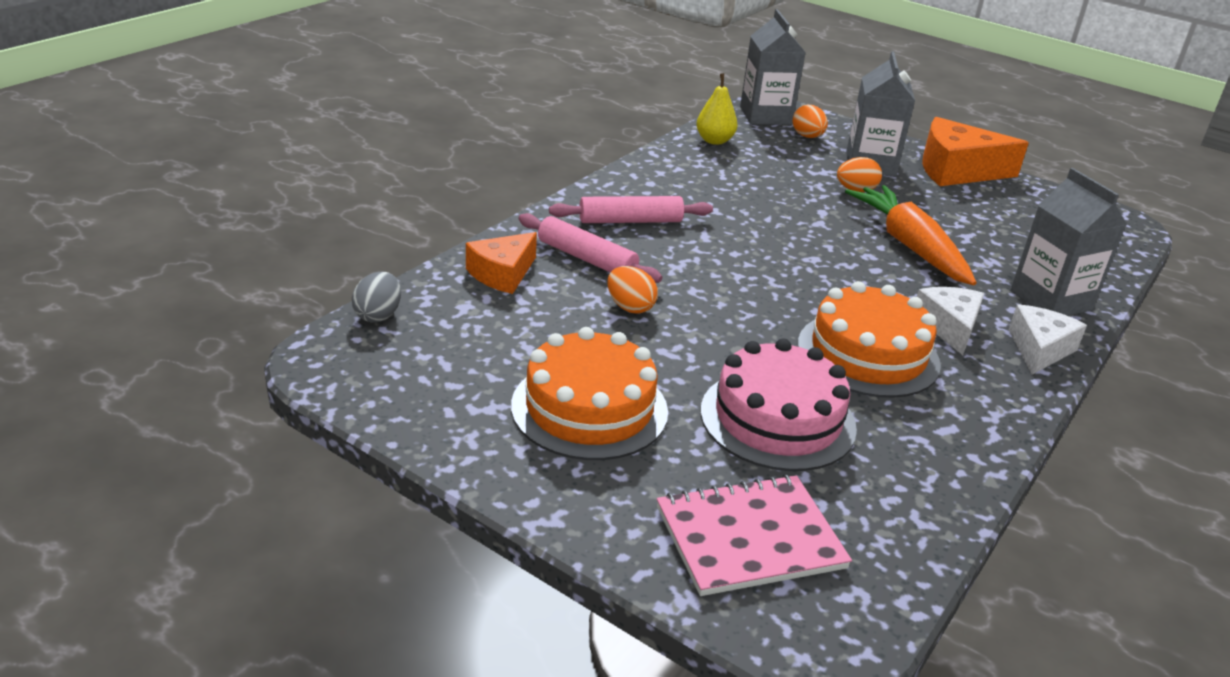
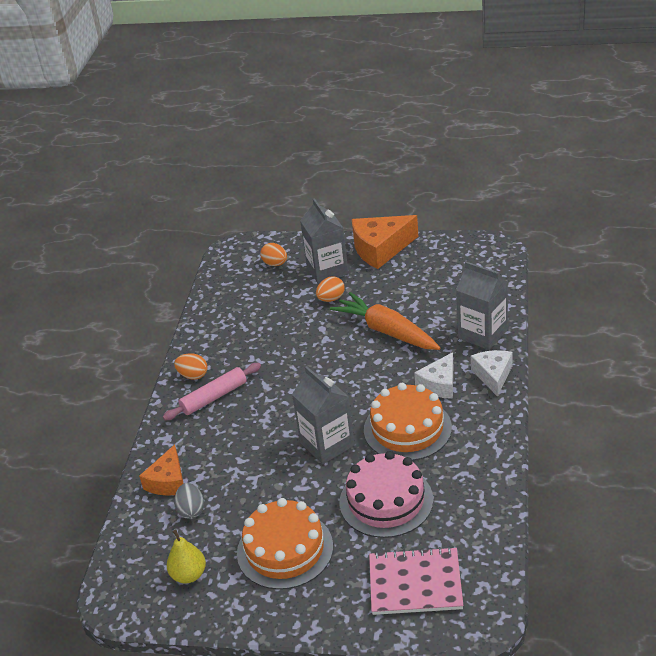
camera: 20 degrees left, 5 degrees up
(378, 315) = (119, 552): grey egg -> grey egg (191, 510)
(586, 259) = (209, 442): pink rolling pin -> none
(630, 307) = (259, 466): orange egg -> orange egg (193, 375)
(714, 141) = (220, 298): yellow pear -> yellow pear (189, 575)
(749, 537) = (415, 583): pink notebook -> pink notebook turned 45 degrees clockwise
(765, 116) = (238, 257): grey carton -> grey carton (327, 444)
(949, 327) = (439, 384): white cheese -> white cheese turned 120 degrees counterclockwise

